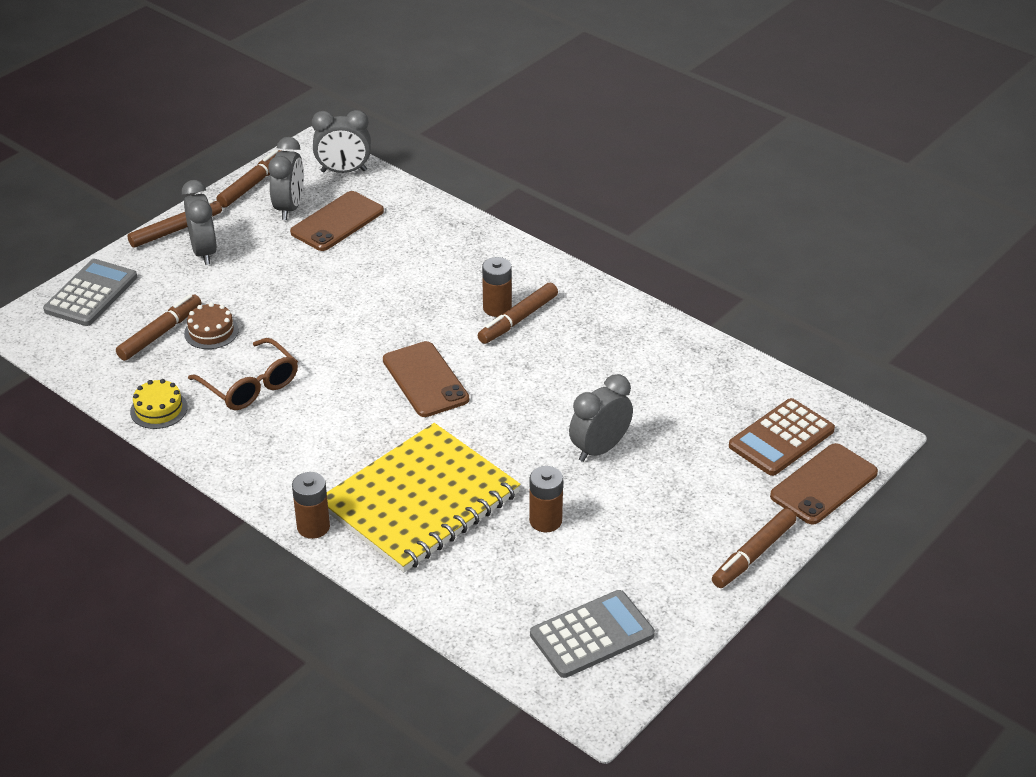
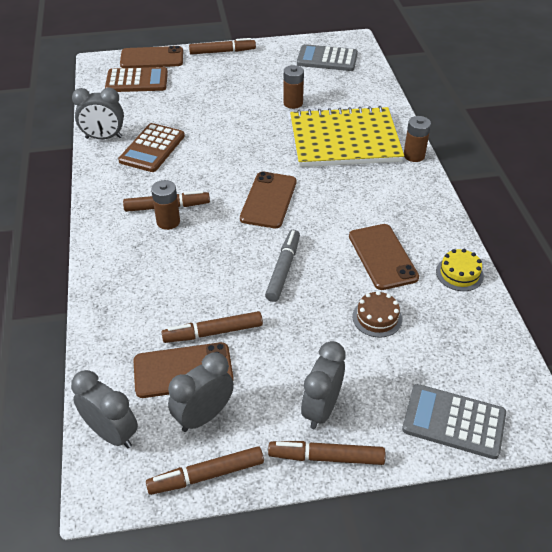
camera: 140 degrees left, 5 degrees up
(91, 294) = (453, 421): grey calculator -> grey calculator turned 45 degrees clockwise
(160, 333) = (418, 339): brown marker -> brown marker (213, 332)
(250, 386) = (382, 257): brown glasses -> brown phone
(336, 326) = (283, 269): none -> grey marker
(599, 449) = (225, 118): grey clock -> grey clock (104, 137)
(623, 366) = (152, 148): none -> brown calculator

